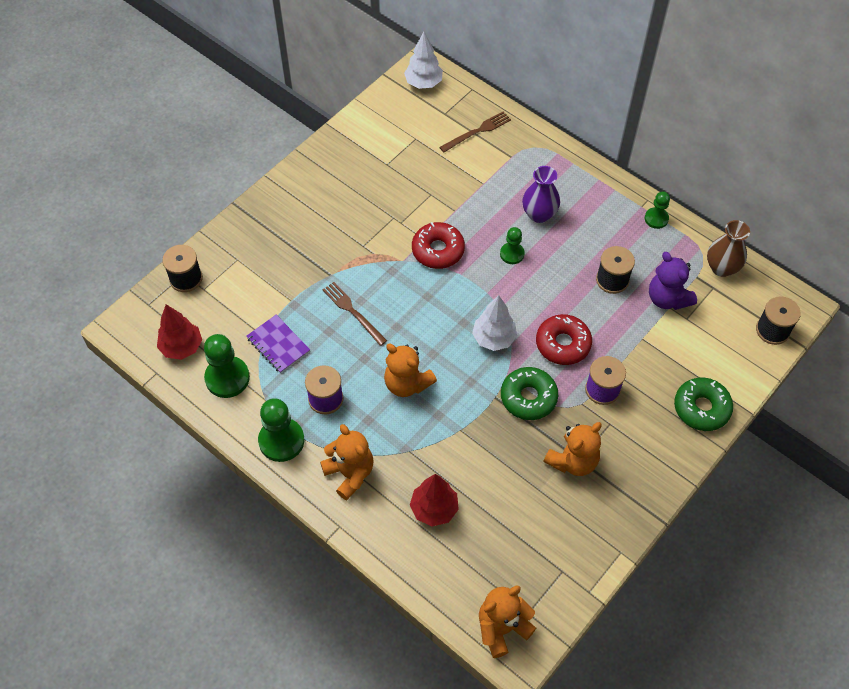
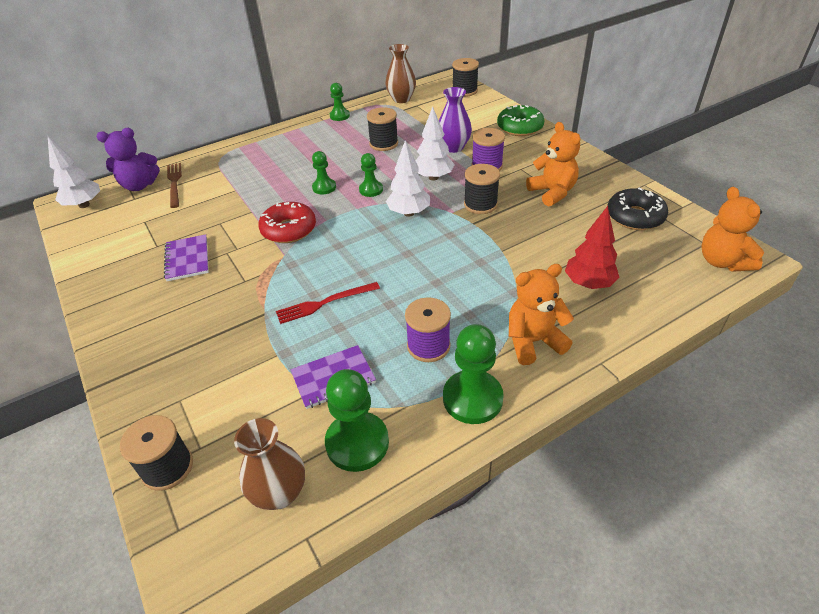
camera: 70 degrees left, 15 degrees down
(182, 347) = (280, 493): red tree -> brown vase
(353, 312) = (324, 303): brown fork -> red fork
(376, 194) = (187, 259): none -> purple notebook
(407, 383) = (434, 277): orange teddy bear -> none
(521, 295) = (371, 190): none -> green pawn
(528, 397) = (480, 204): green donut -> black spool
(539, 214) = (293, 166): purple vase -> purple vase (453, 147)
(554, 544) = (635, 217): none -> black donut
(563, 344) = (433, 177): red donut -> white tree
(667, 298) = (415, 124): purple teddy bear -> purple teddy bear (139, 185)

